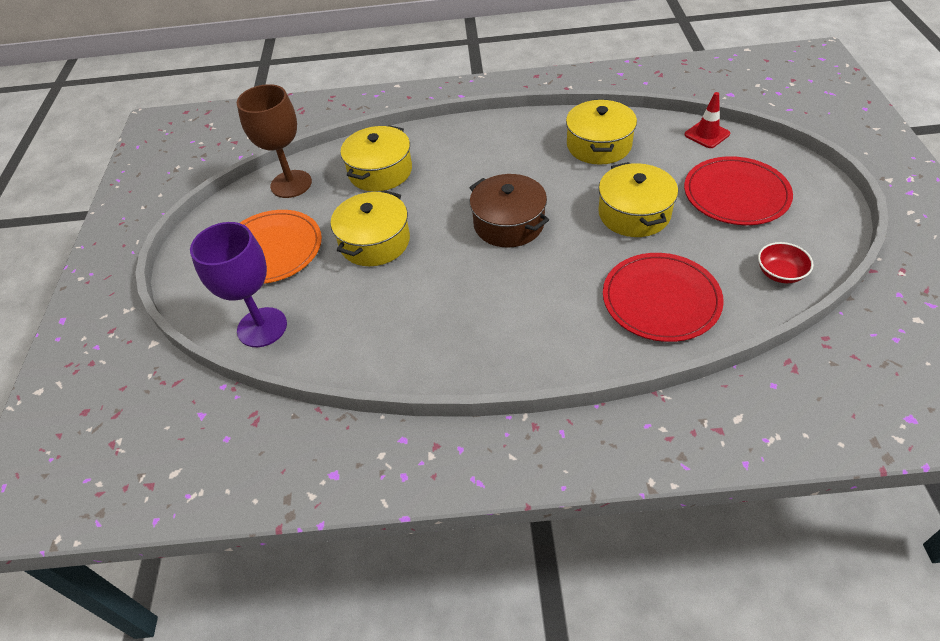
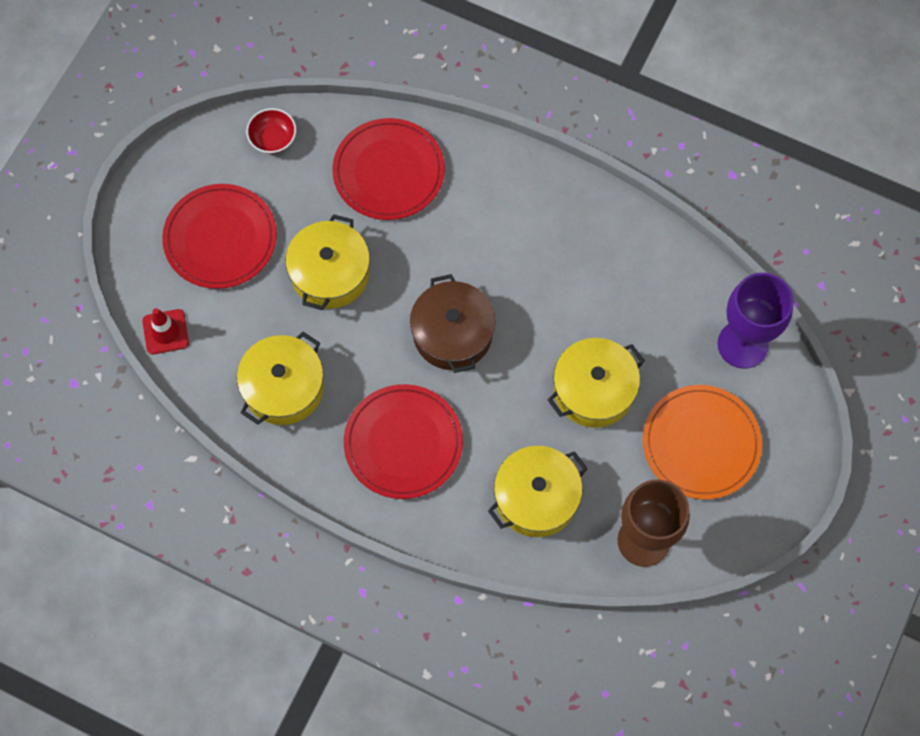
camera: 155 degrees left, 20 degrees up
(492, 156) = (403, 443): none -> red plate

